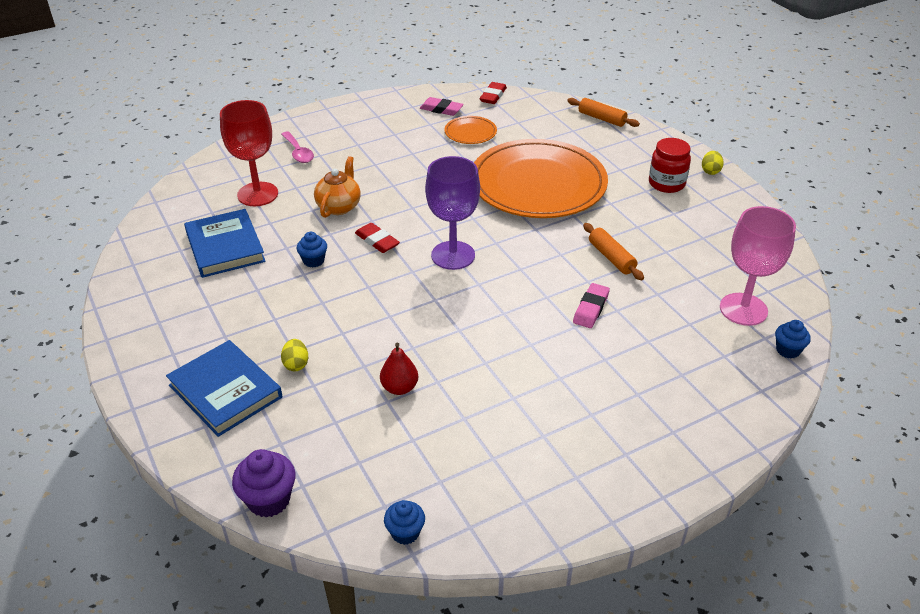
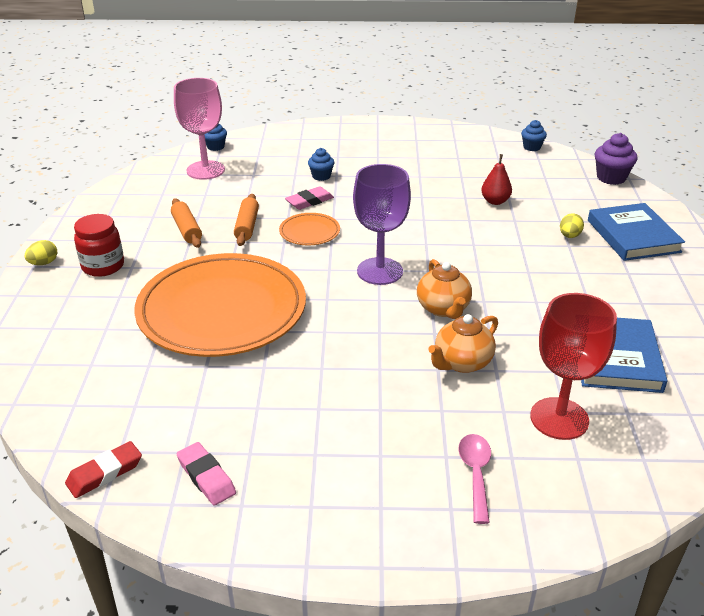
camera: 150 degrees left, 5 degrees down
(313, 261) = (520, 310): blue cupcake -> blue cupcake (321, 176)
(377, 241) = (443, 308): red eraser -> orange teapot
(470, 132) = (213, 412): orange plate -> orange plate (309, 232)
(601, 118) = (33, 368): orange rolling pin -> orange rolling pin (187, 229)

